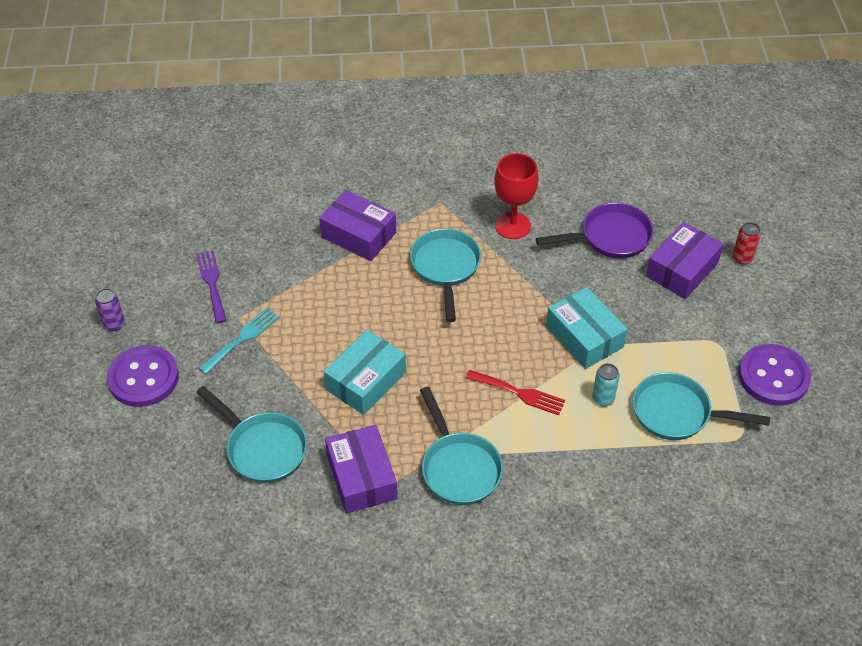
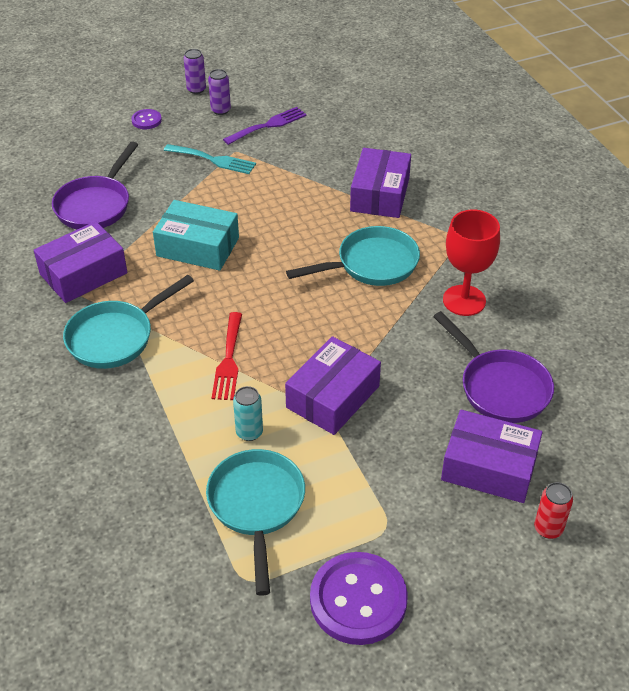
camera: 70 degrees right, 5 degrees down
(143, 378) = (146, 120): purple button -> purple button, size x0.47
(164, 313) = (220, 110): none -> purple can
(262, 448) = (96, 205): turquoise pan -> purple pan
(584, 336) = (333, 397): turquoise box -> purple box

